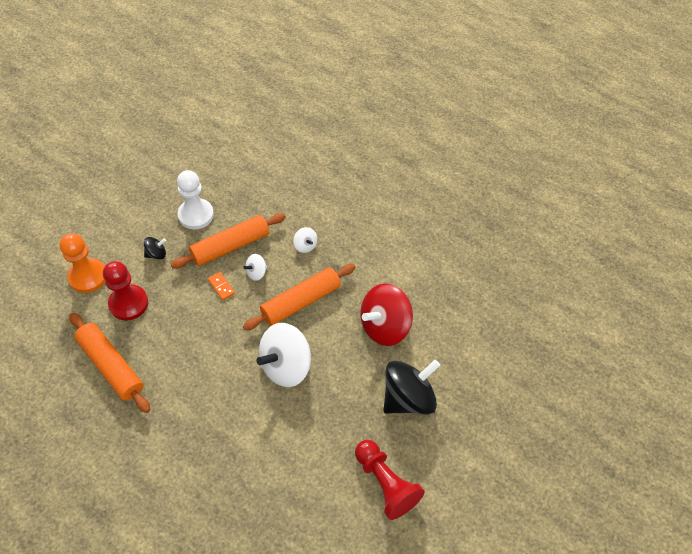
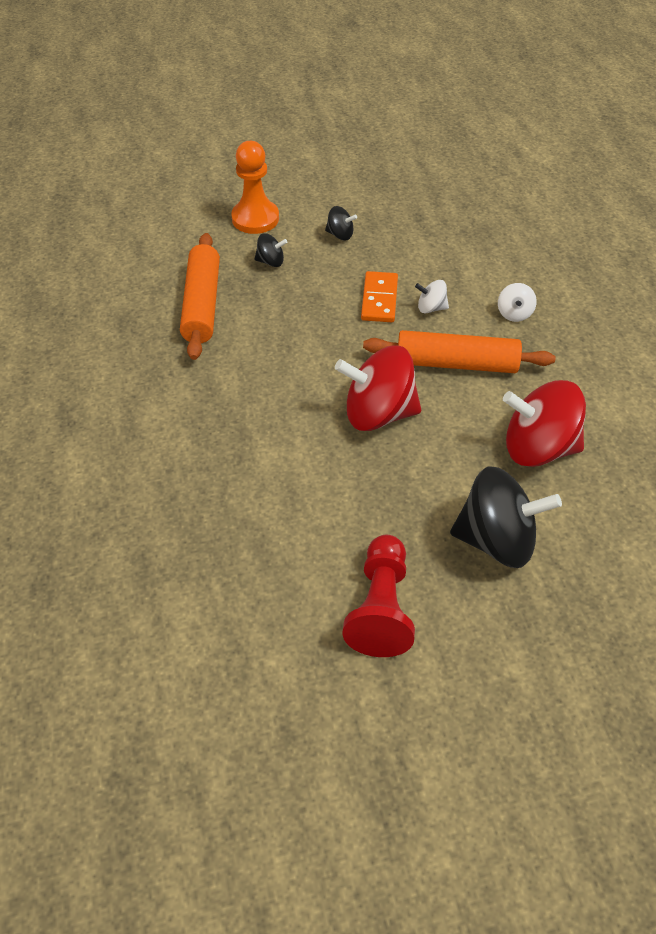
camera: 45 degrees right, 5 degrees down
(128, 303) = (271, 261): red pawn -> black spinning top
(196, 215) = (415, 222): white pawn -> none
(221, 286) = (379, 299): orange domino -> orange domino, size x1.63
(230, 246) = (426, 268): orange rolling pin -> none
(285, 365) = (378, 413): white spinning top -> red spinning top

